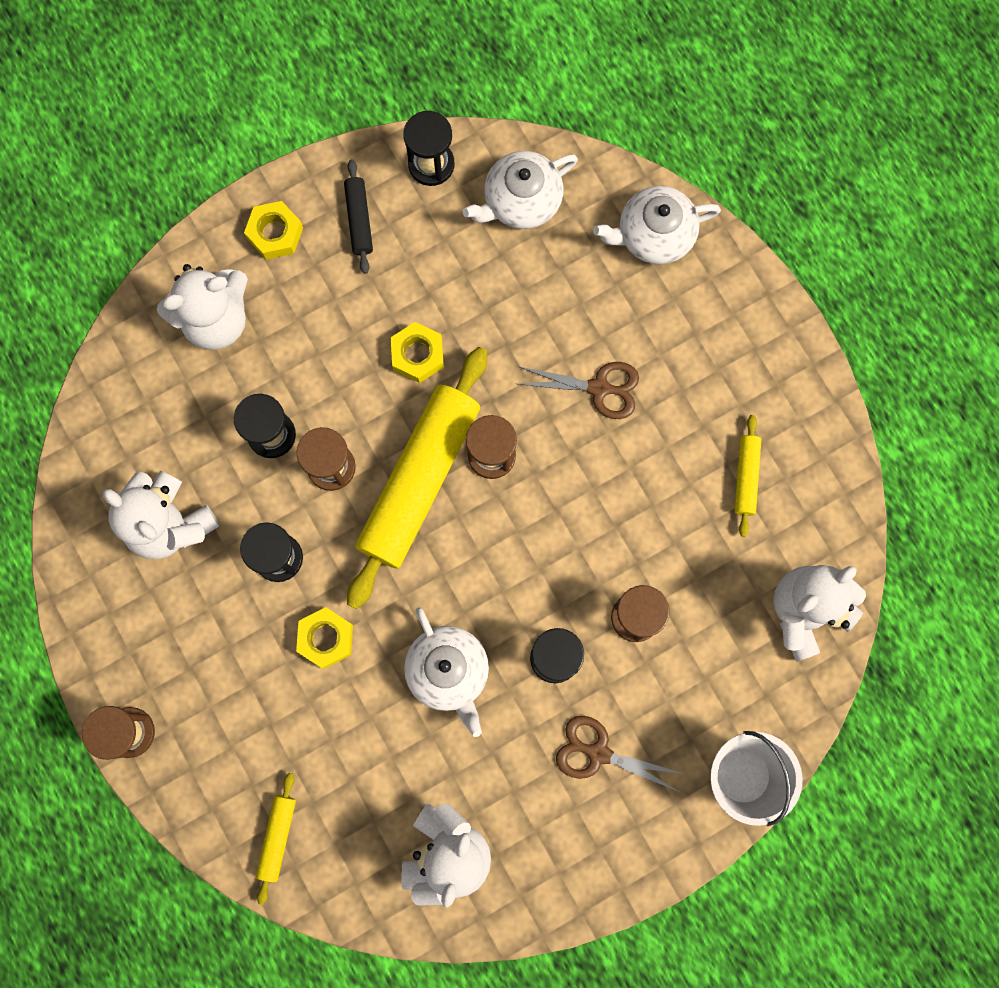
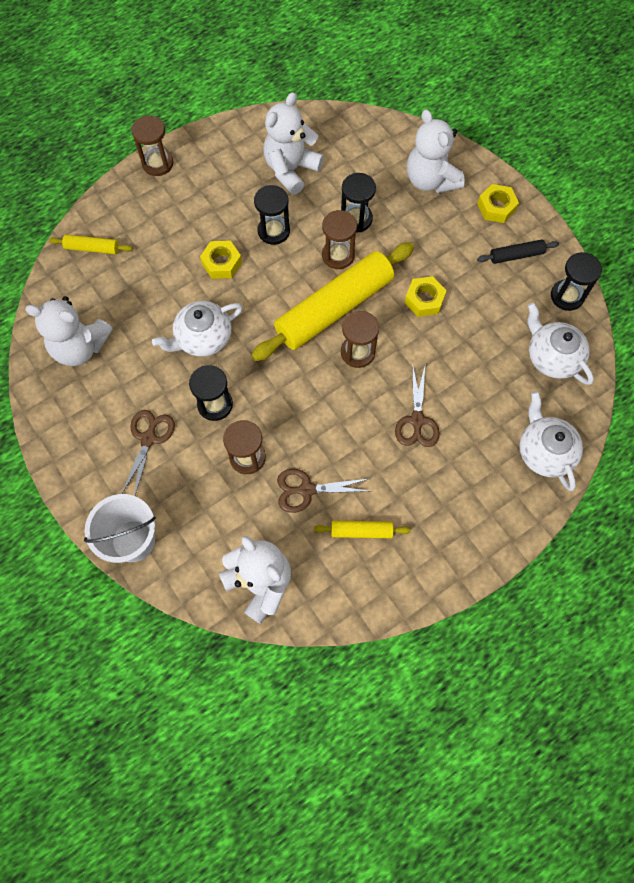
camera: 85 degrees right, 10 degrees down
(420, 481) = (334, 309): yellow rolling pin -> yellow rolling pin turned 60 degrees counterclockwise
(686, 542) = (306, 490): none -> brown scissors

